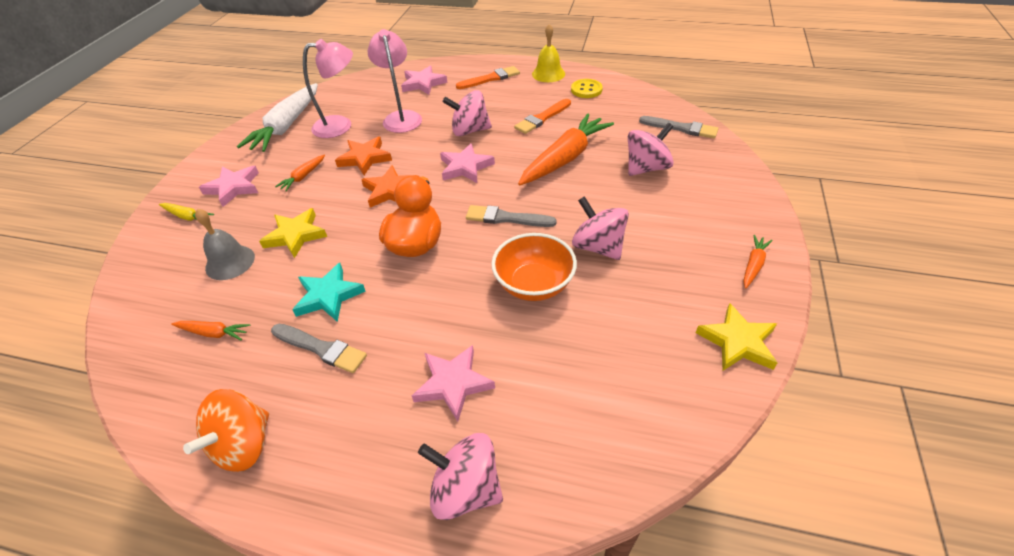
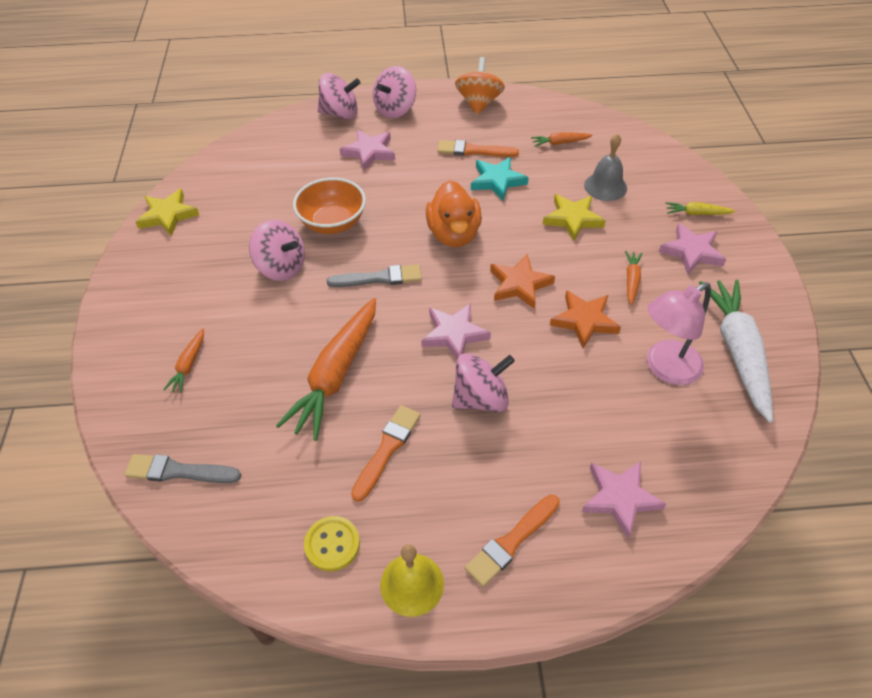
camera: 160 degrees right, 5 degrees up
(321, 348) = (473, 151): grey brush -> orange brush
(401, 117) = (594, 404): pink lamp -> none
(646, 168) = (232, 380): pink spinning top -> pink spinning top (395, 109)
(753, 265) = (137, 279): orange carrot -> orange carrot (188, 365)

